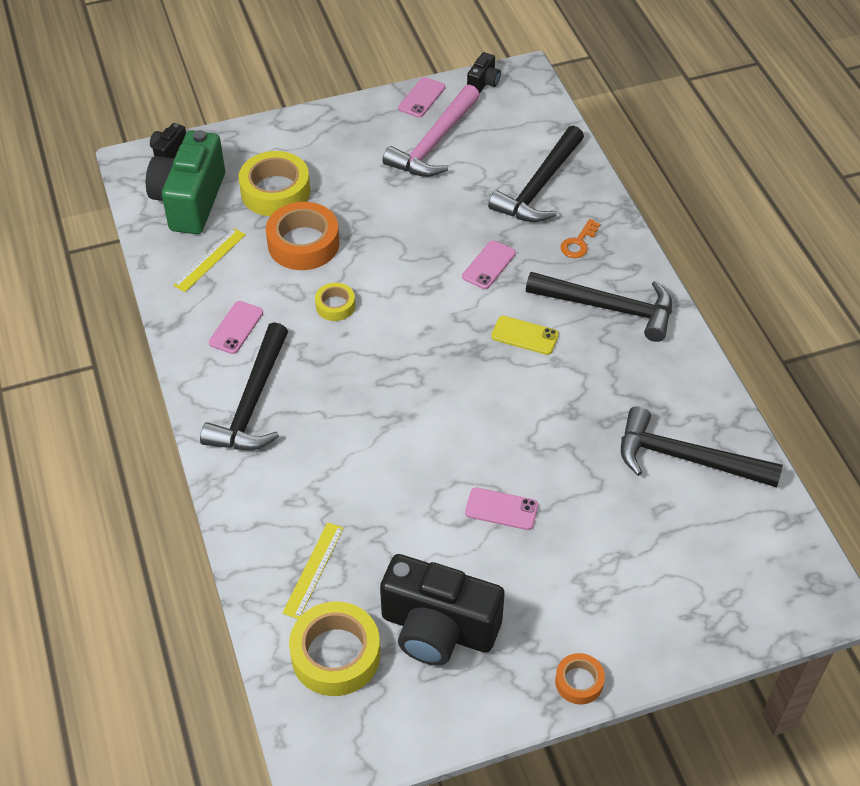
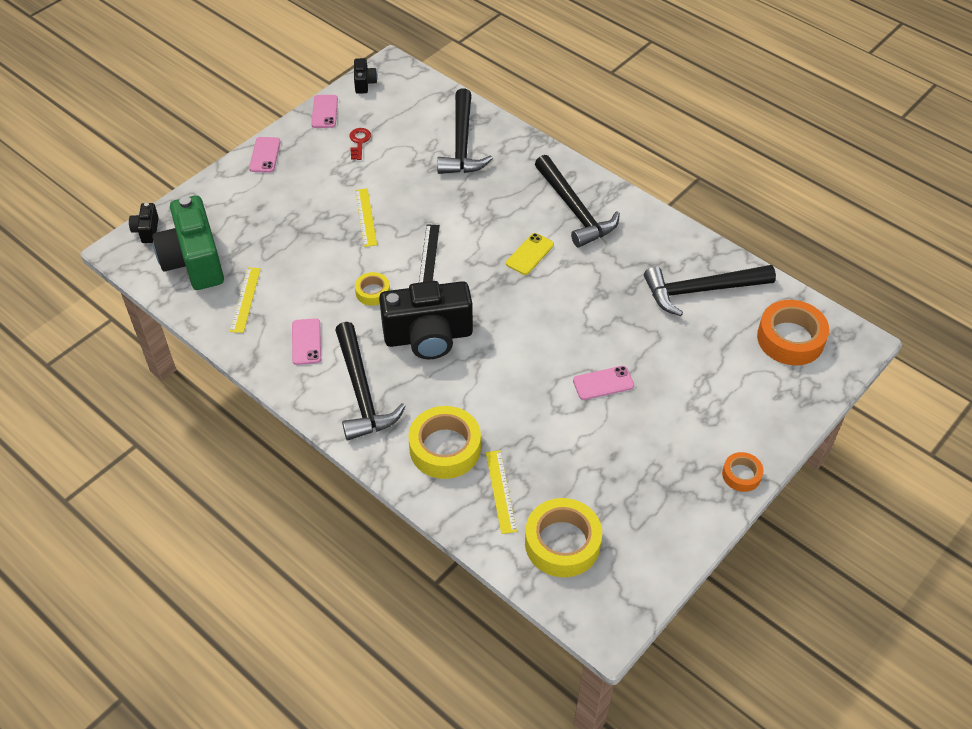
camera: 30 degrees left, 0 degrees up
(275, 191) = (260, 226): yellow tape -> yellow tape (445, 448)
(303, 243) = (312, 256): orange tape -> orange tape (790, 339)
(384, 225) = (366, 217): none -> yellow ruler
(419, 291) = (429, 254): none -> black ruler
(434, 143) = (359, 142): pink hammer -> red key
(438, 629) = (621, 487): black camera -> black camera (428, 337)
(489, 265) = (466, 215): pink phone -> pink phone (265, 155)
(525, 335) = (530, 254): yellow phone -> yellow phone turned 45 degrees counterclockwise
(578, 243) = (520, 173): orange key -> none
(608, 308) = (574, 210): black hammer -> black hammer turned 75 degrees clockwise

